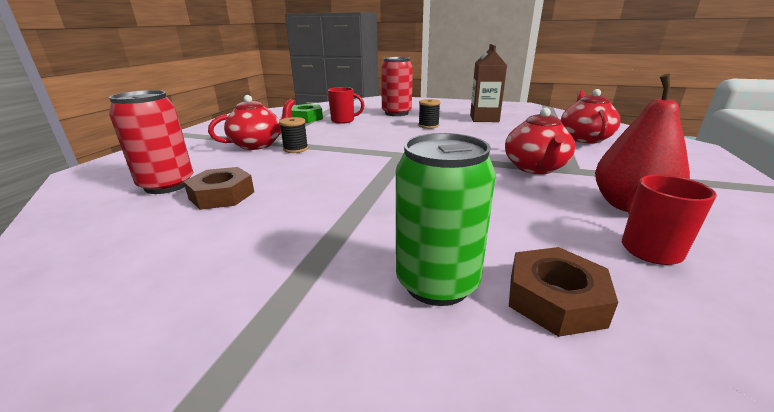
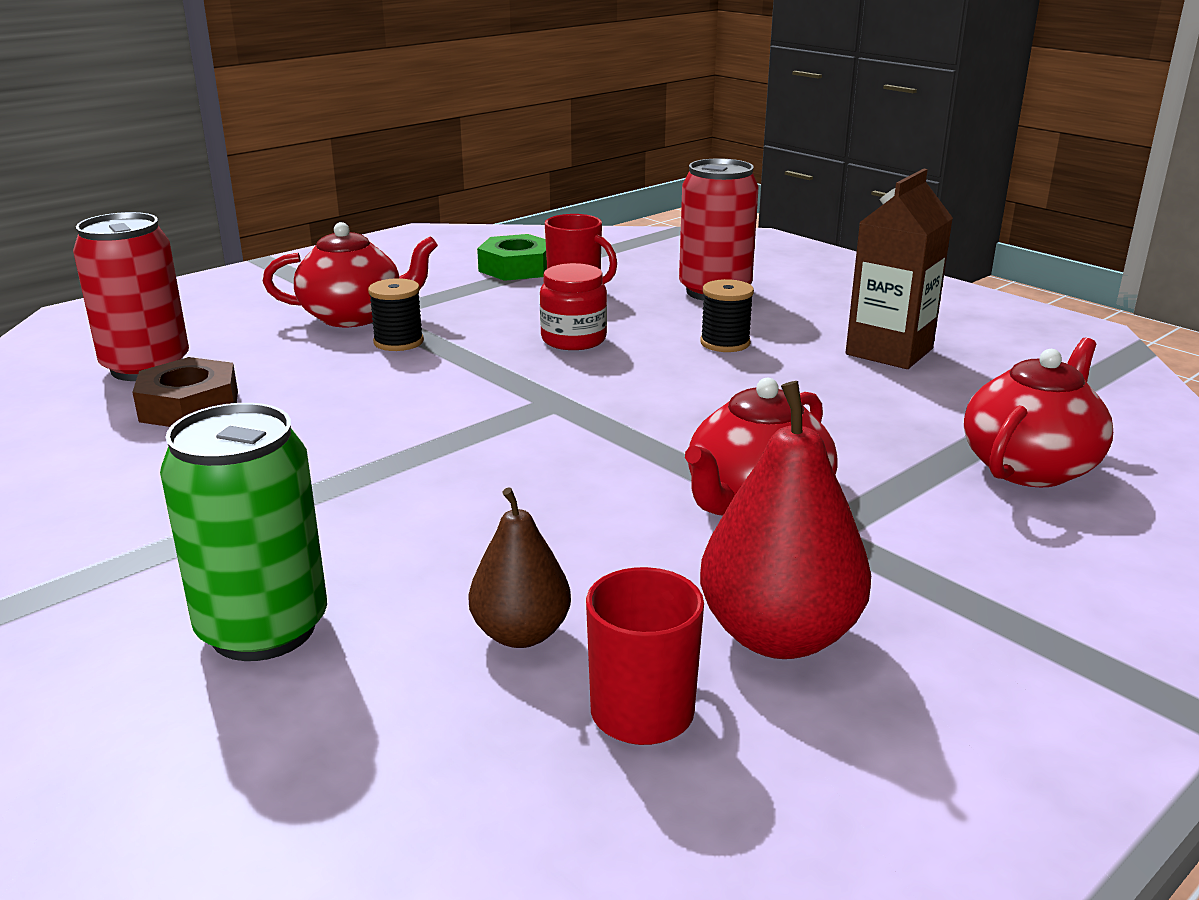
camera: 30 degrees right, 0 degrees up
(371, 135) = (573, 339): none -> red jar
(550, 238) = (521, 634): none -> brown pear
(555, 299) = (366, 708): brown nut -> none

